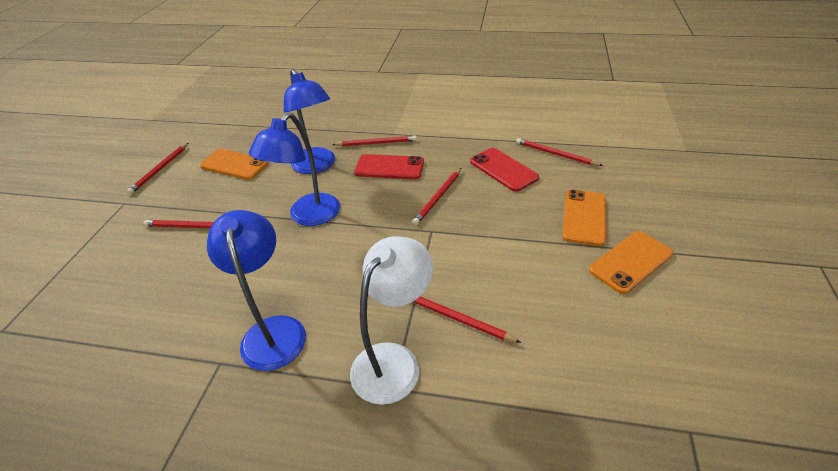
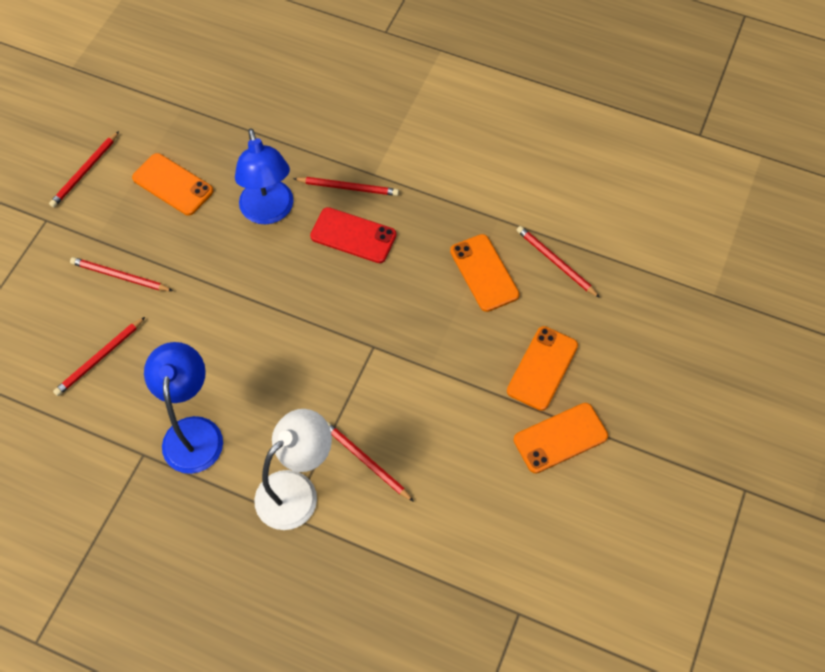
camera: 10 degrees right, 20 degrees up
(308, 217) = (247, 293): blue lamp -> none
(438, 197) = (395, 299): red pencil -> red pencil (100, 358)
(503, 169) = (484, 273): red phone -> orange phone

